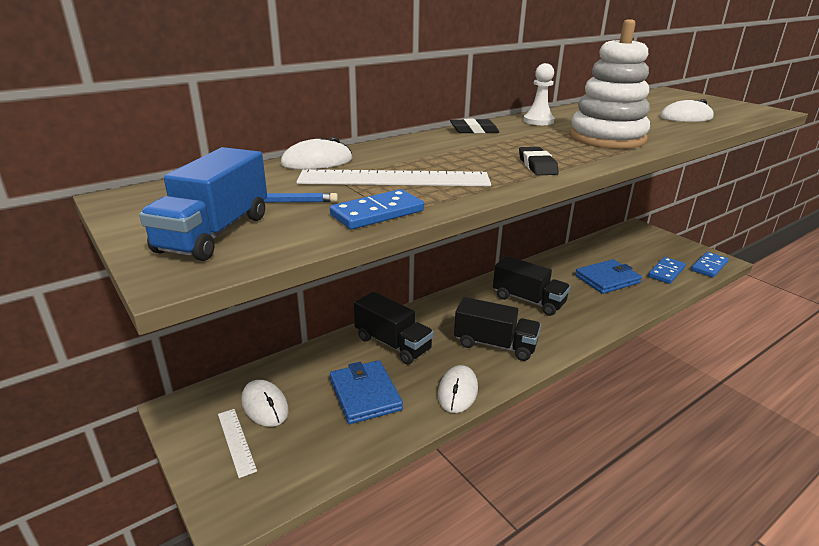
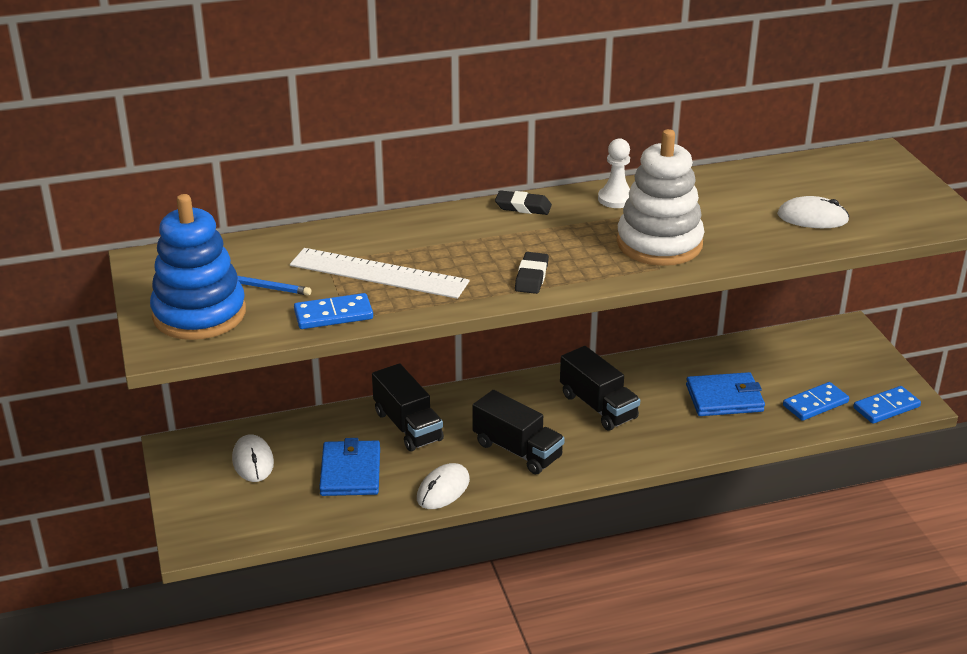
camera: 20 degrees right, 5 degrees up
(214, 233) = (199, 314): blue truck -> blue stacking toy
(236, 441) = (216, 487): white ruler -> none
(317, 162) = (325, 236): white mouse -> none

